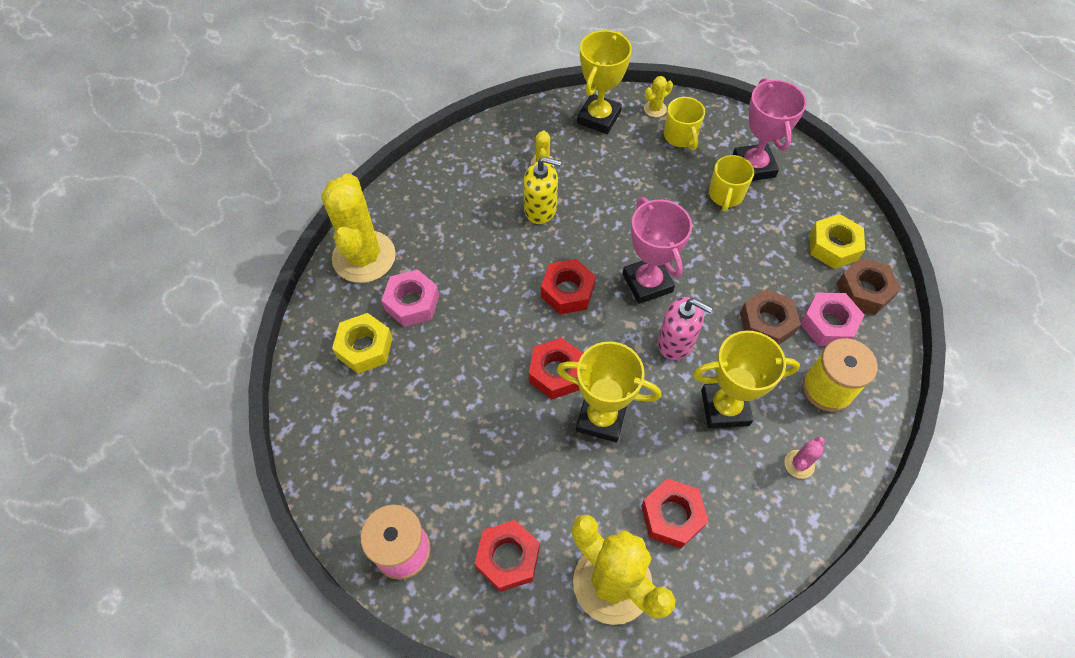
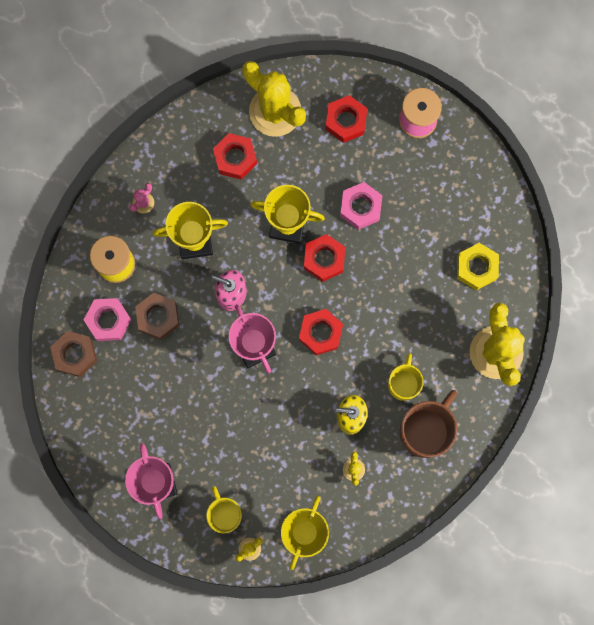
camera: 175 degrees right, 20 degrees up
(412, 303) = (447, 311): pink nut -> pink nut (360, 207)
(460, 191) = (425, 430): none -> brown mug
(725, 195) = (185, 446): yellow mug -> yellow mug (403, 383)
(833, 246) = (95, 398): yellow nut -> none

